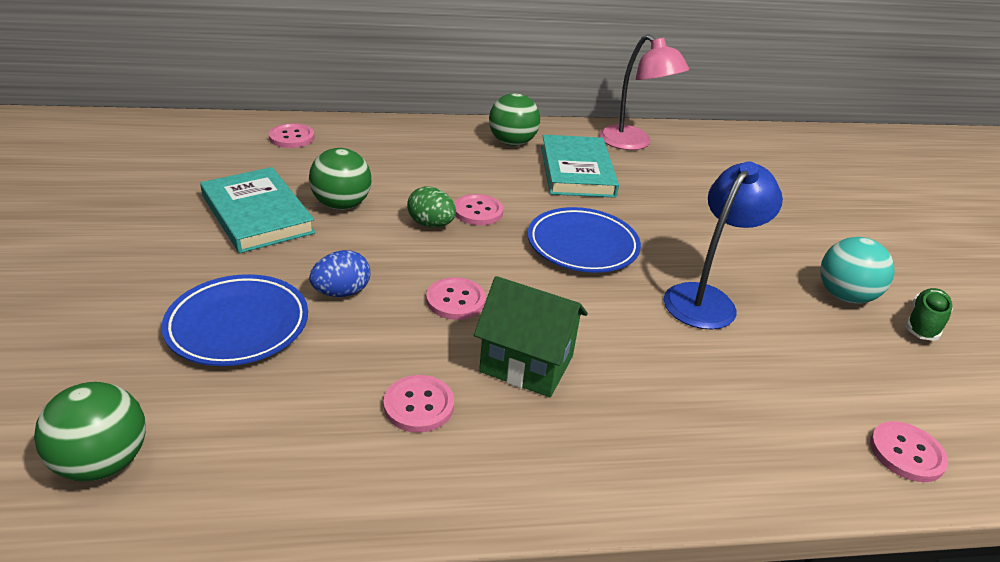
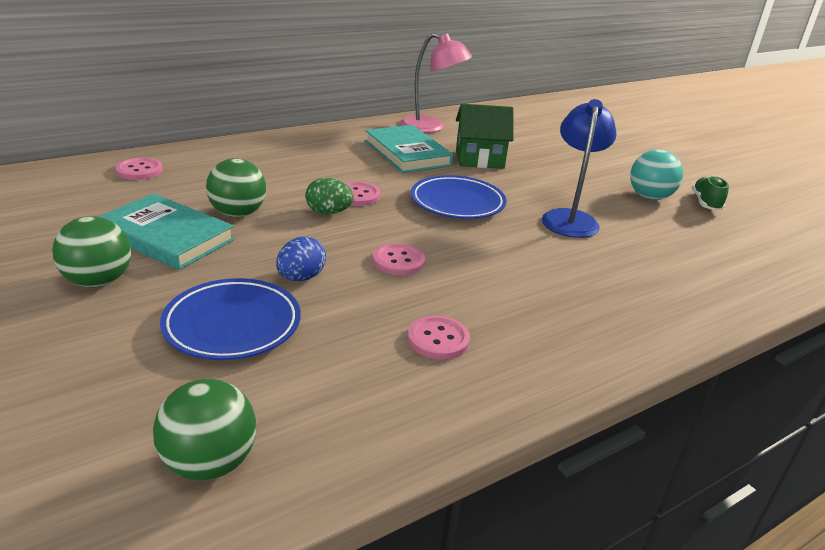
camera: 25 degrees left, 5 degrees down
(512, 142) = (339, 142): green ball -> green ball (98, 281)
(526, 364) = (490, 290): green house -> green house (479, 160)
(906, 453) = (758, 278): pink button -> none

